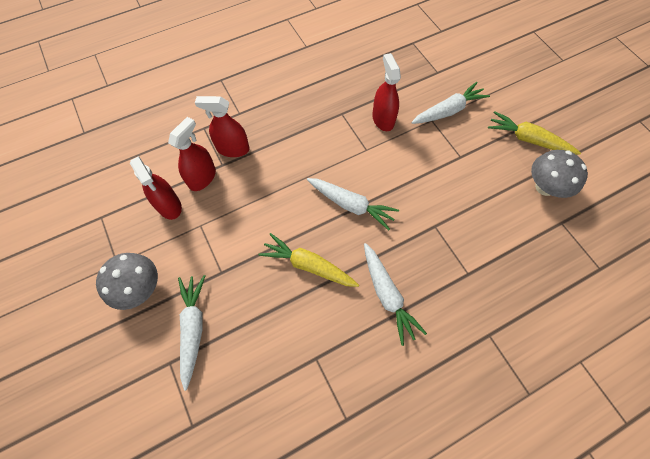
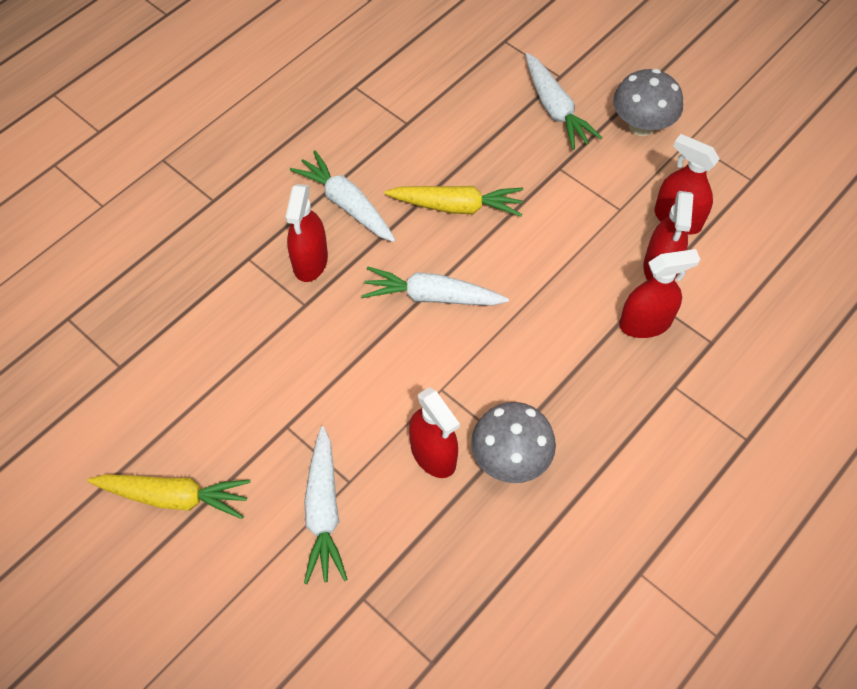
camera: 160 degrees right, 5 degrees down
(424, 256) = (310, 261): none -> red spray bottle
(448, 110) = (324, 511): white carrot -> white carrot turned 45 degrees counterclockwise
(545, 187) = (145, 416): grey mushroom -> grey mushroom (510, 458)

